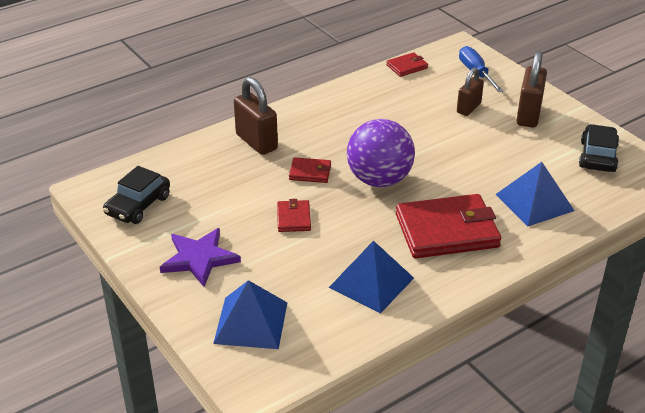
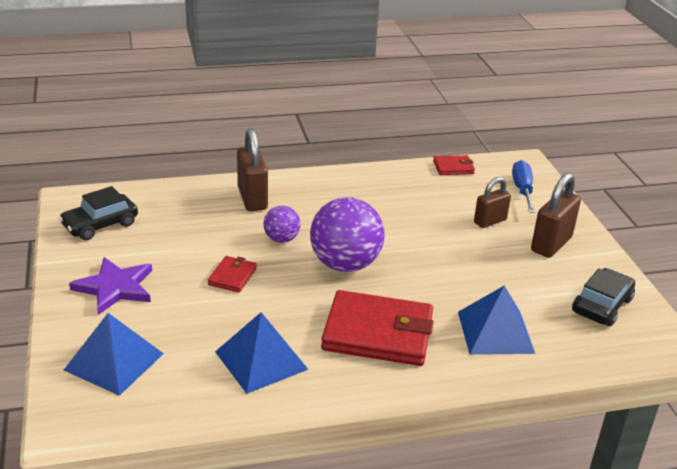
camera: 20 degrees right, 5 degrees down
(310, 172) = (281, 239): red wallet -> purple ball

